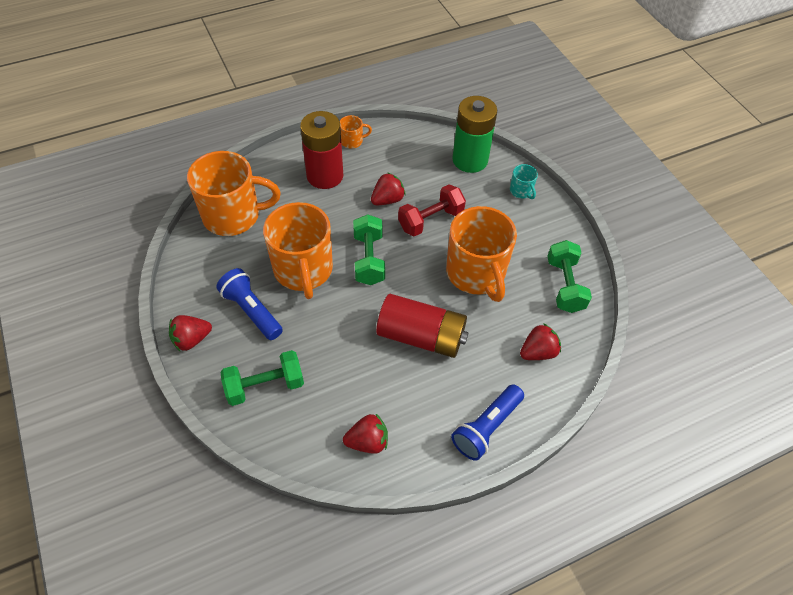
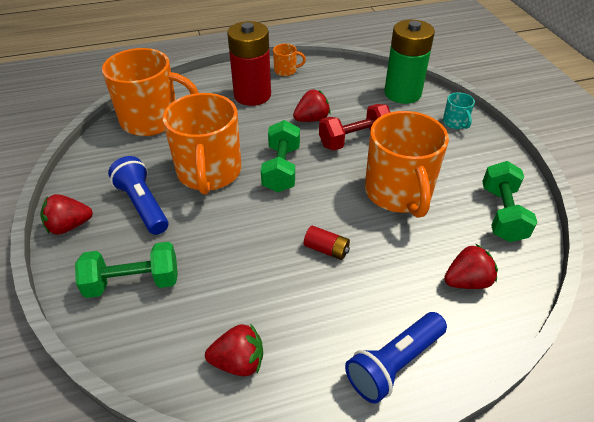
camera: 10 degrees right, 10 degrees down
(421, 336) = (326, 249): red battery -> red battery, size x0.43

